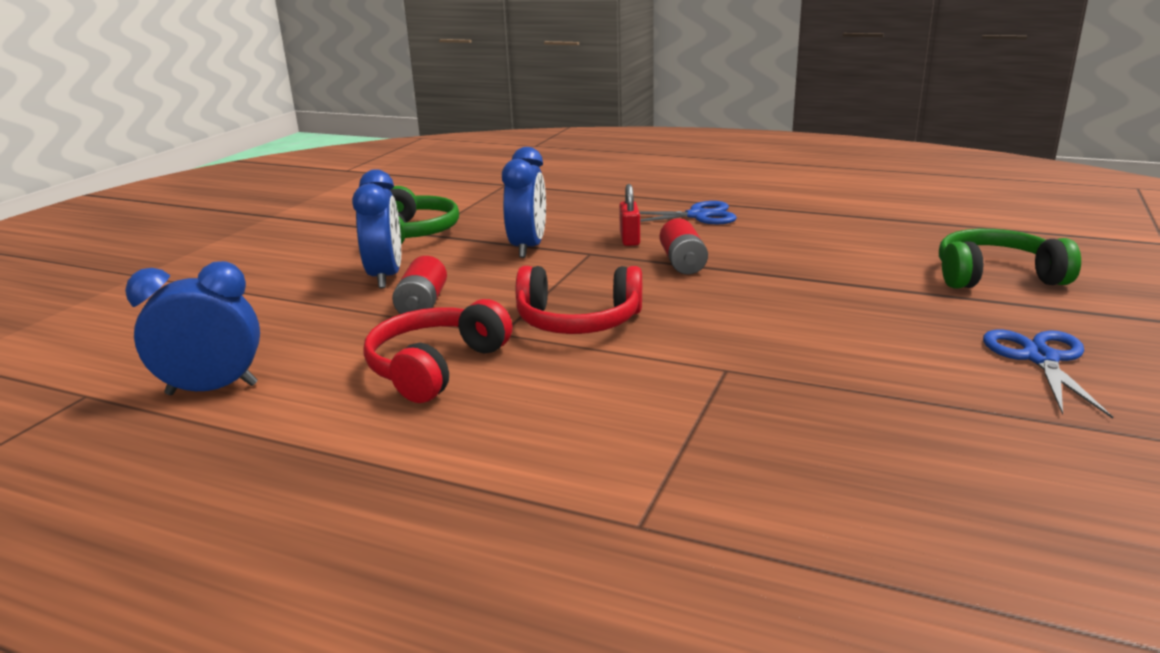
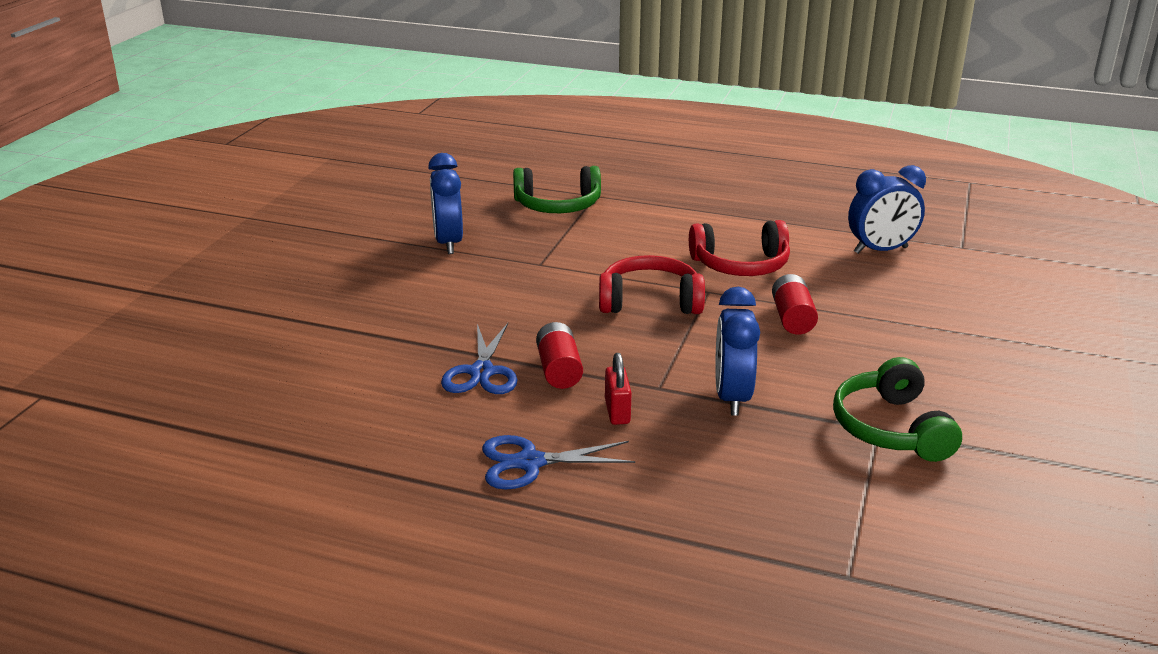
camera: 175 degrees right, 5 degrees up
(385, 277) = (857, 353): blue clock -> blue clock (448, 243)
(435, 367) = (741, 265): red headphones -> red headphones turned 60 degrees clockwise
(996, 276) = (270, 348): green headphones -> green headphones (557, 205)
(1041, 358) = (325, 271): blue scissors -> blue scissors (481, 372)

